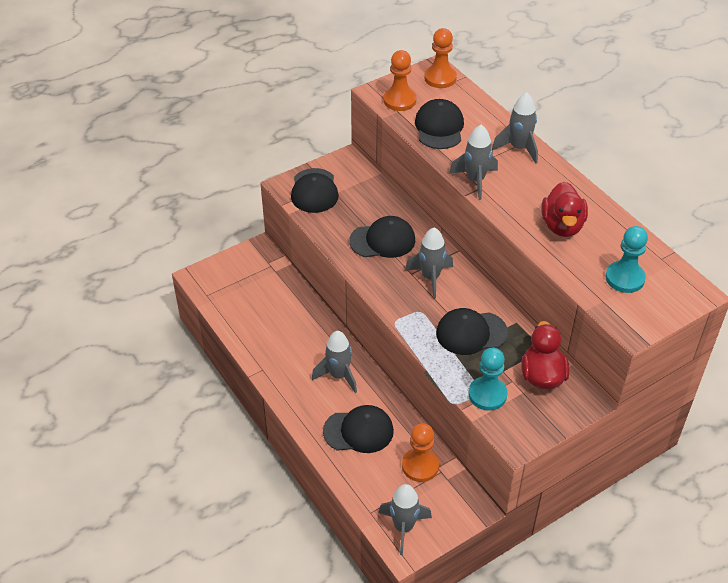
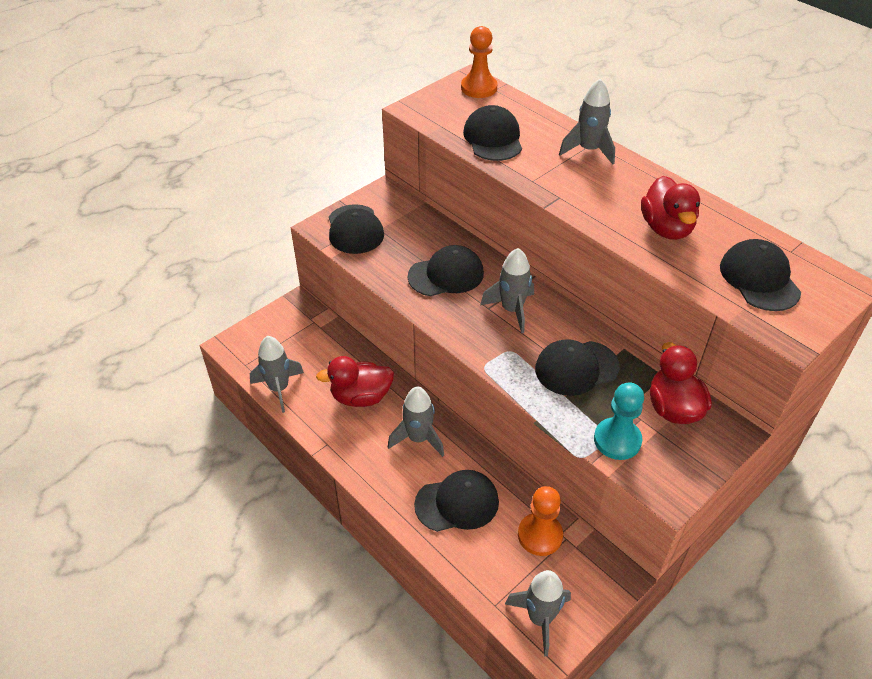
camera: 10 degrees left, 0 degrees up
(298, 335) = (361, 397): none -> red duck
(399, 100) = (440, 115): orange pawn -> none
(475, 180) = (551, 190): grey rocket -> grey rocket (279, 388)
(624, 278) = (759, 279): turquoise pawn -> black cap

